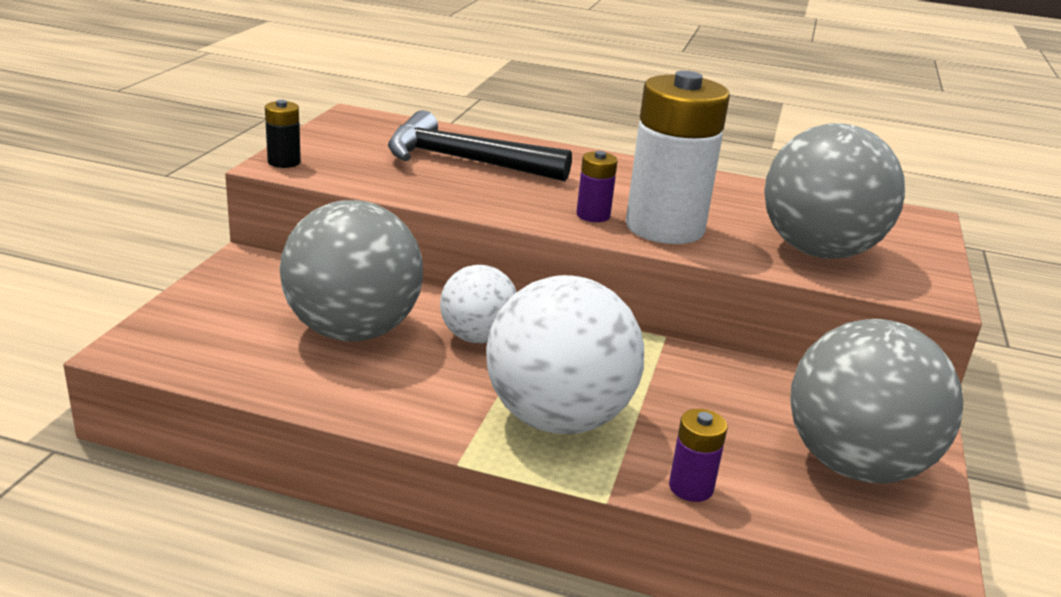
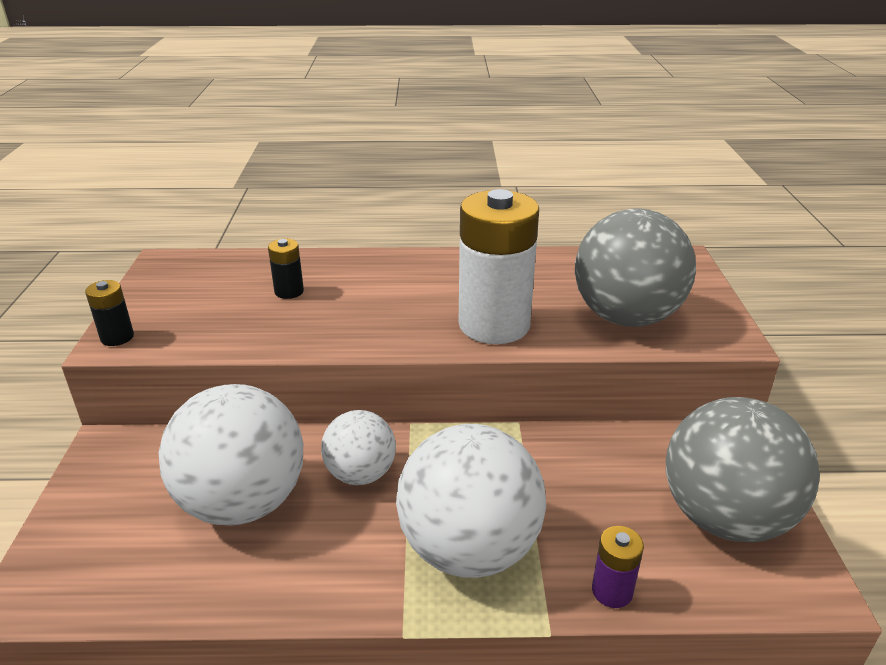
camera: 15 degrees left, 5 degrees up
(353, 331) = (243, 502): grey ball -> white ball
(464, 161) = (289, 291): black hammer -> black battery
(593, 215) = (428, 327): purple battery -> none

